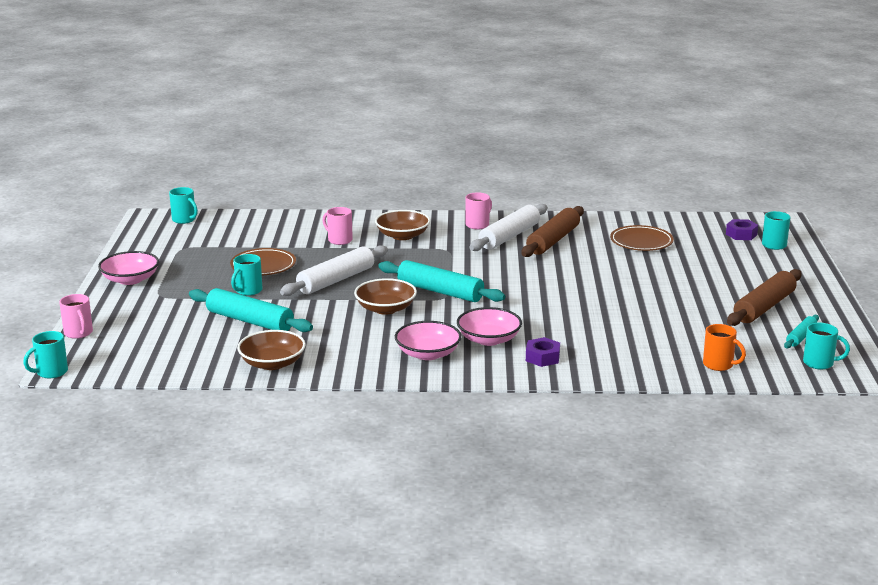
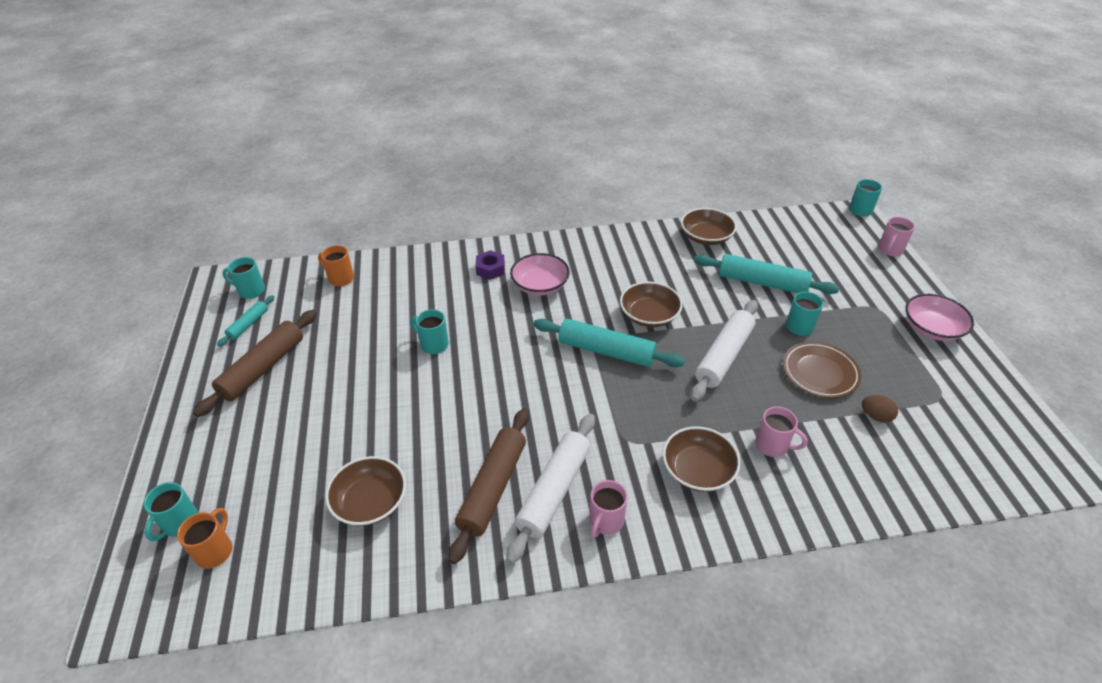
camera: 170 degrees right, 20 degrees up
(79, 333) = (890, 250): pink mug -> pink mug turned 105 degrees counterclockwise
(184, 220) = (1013, 471): turquoise mug -> turquoise mug (433, 344)
(247, 245) = (875, 416): none -> brown egg
(428, 354) = (587, 262): pink bowl -> none
(641, 242) = (370, 502): brown plate -> brown bowl
(741, 234) = (215, 551): purple nut -> orange mug

